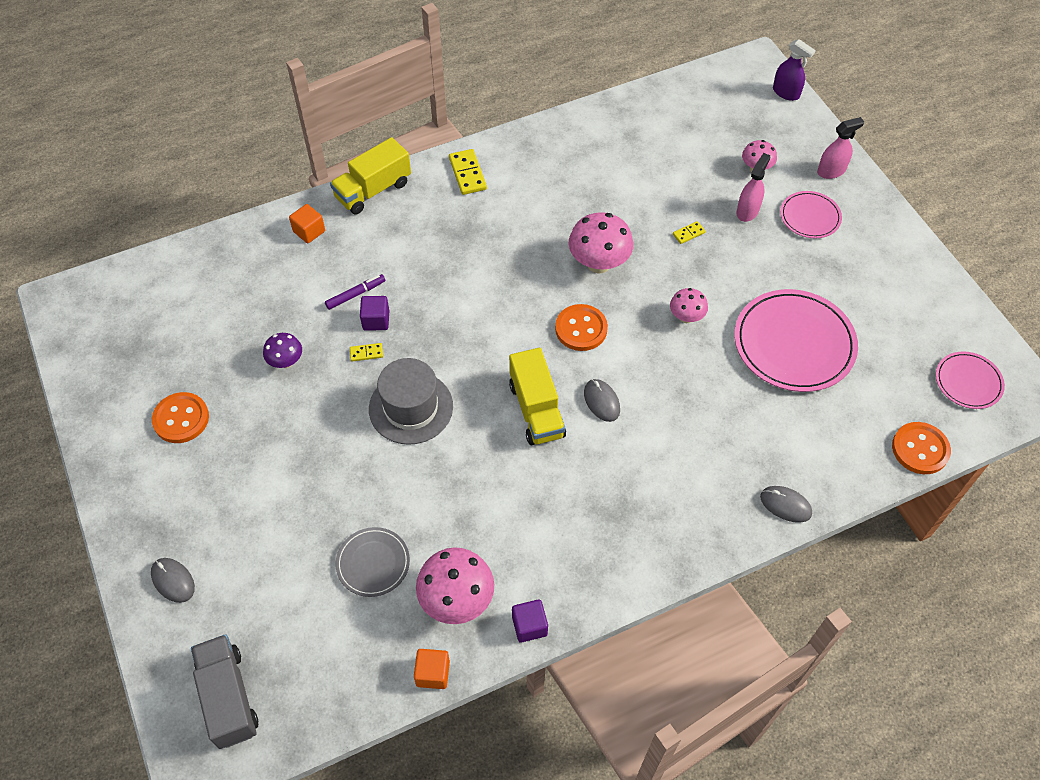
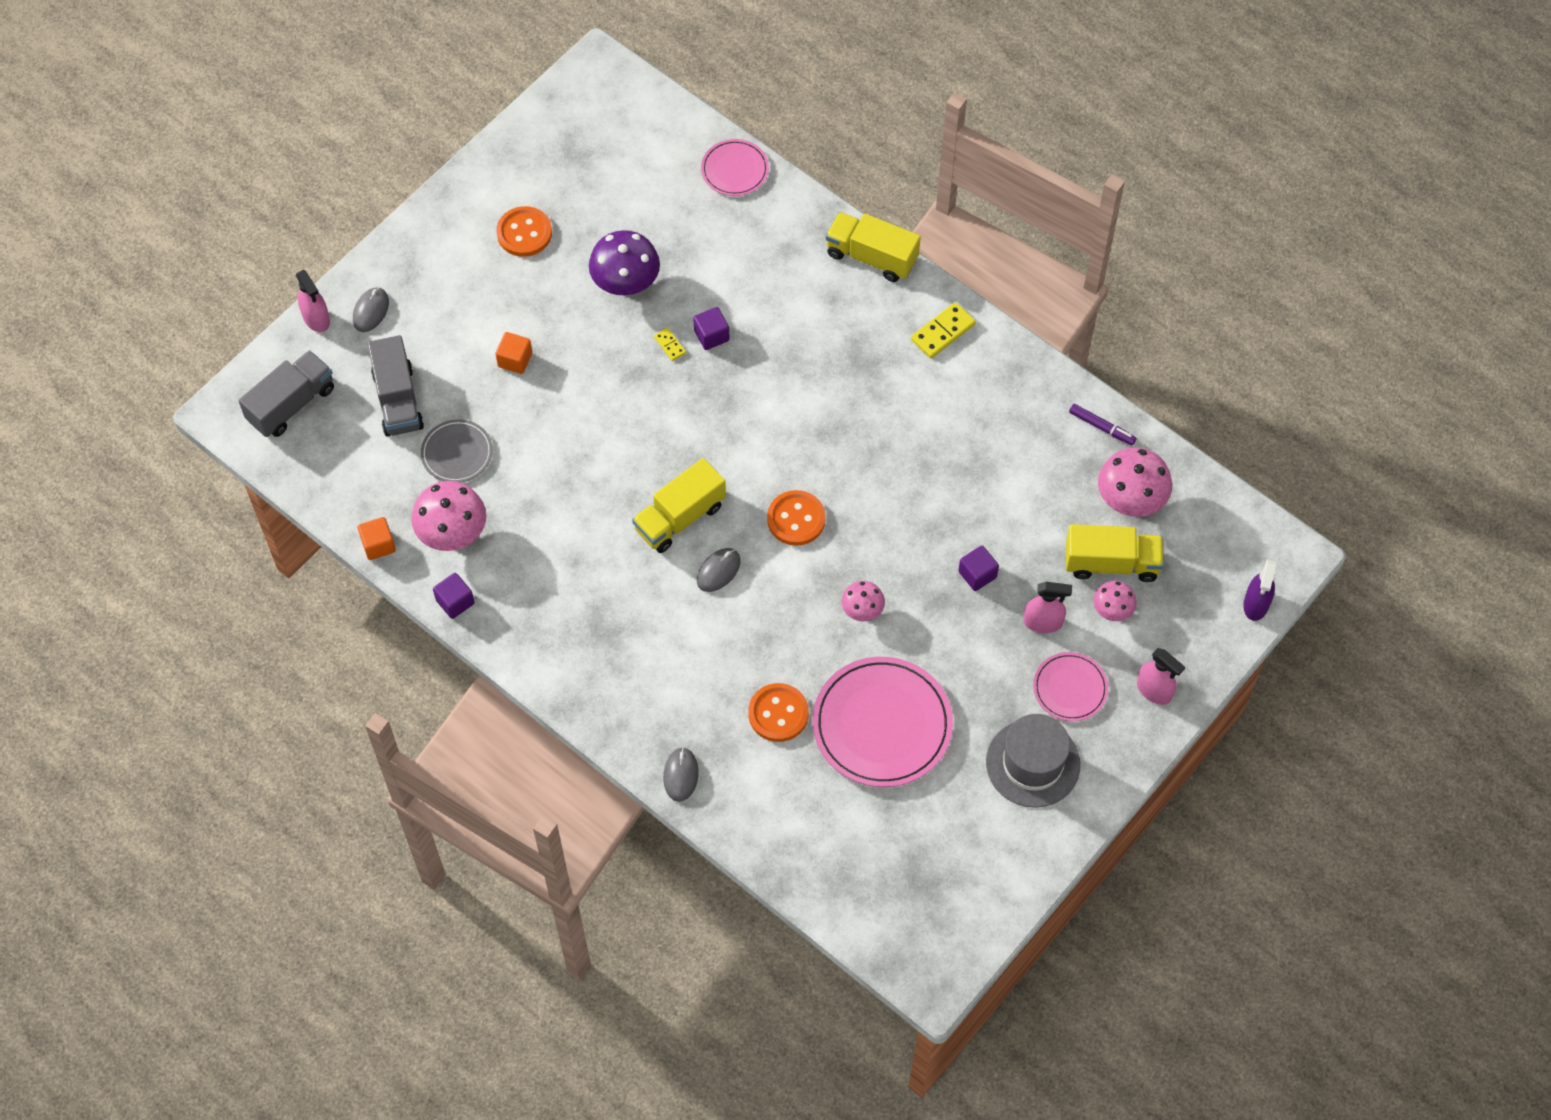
camera: 65 degrees right, 5 degrees up
(147, 635) = (316, 318): none -> pink spray bottle
(285, 593) = (398, 400): none -> grey truck
(286, 362) = (626, 284): purple mushroom -> purple mushroom, size x1.74
(309, 231) = (787, 227): orange cube -> orange cube (515, 360)
(355, 294) = (732, 304): purple marker -> purple marker (1101, 427)
(411, 407) = (628, 410): grey hat -> grey hat (1033, 763)
(598, 263) = (889, 503): pink mushroom -> pink mushroom (1130, 501)
(688, 233) = (977, 574): yellow domino -> purple cube
(716, 154) = (1111, 563): none -> yellow truck
(920, 449) = (808, 883): orange button -> orange button (778, 713)
(968, 382) = (919, 910): pink plate -> pink plate (735, 170)

